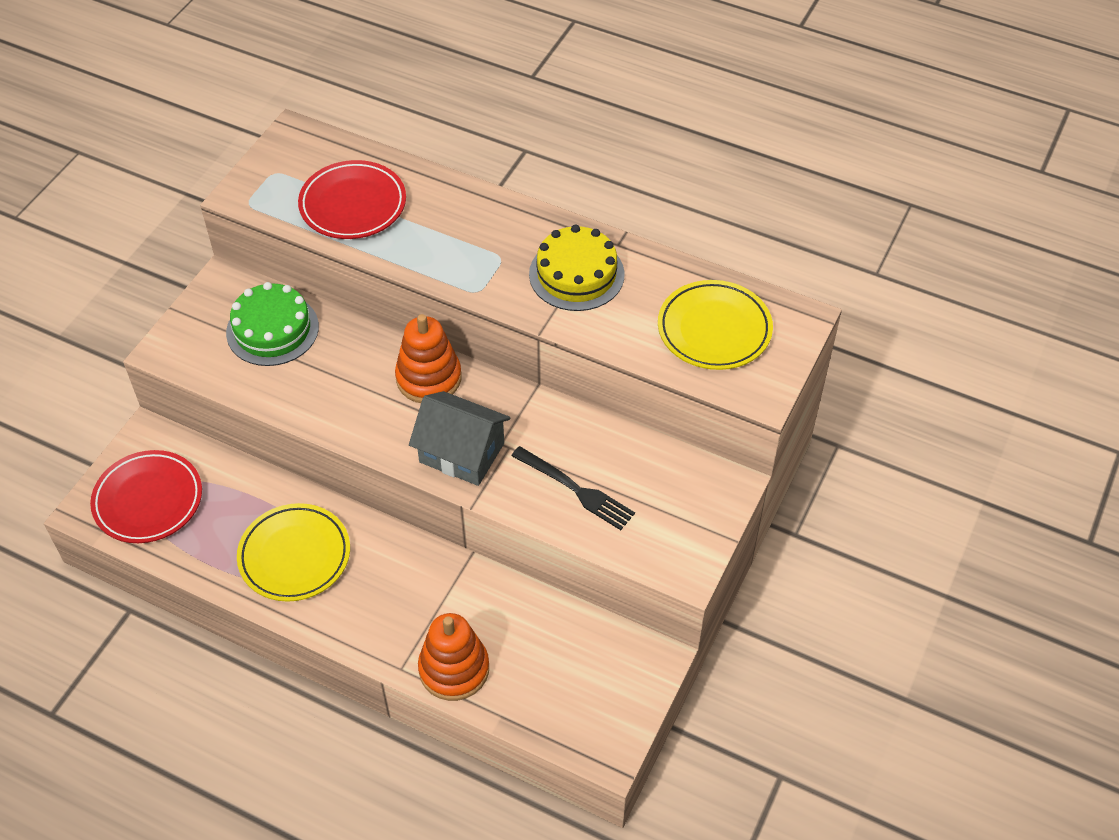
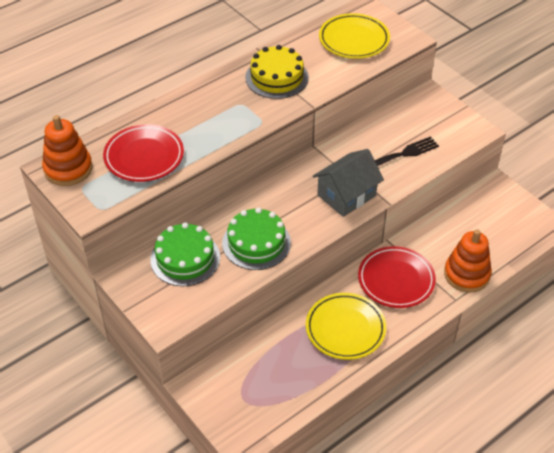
camera: 65 degrees left, 5 degrees down
(148, 500) = (254, 400): red plate -> red plate (396, 280)
(329, 388) = (256, 243): none -> green cake
(429, 378) = (278, 192): orange stacking toy -> orange stacking toy (68, 169)

